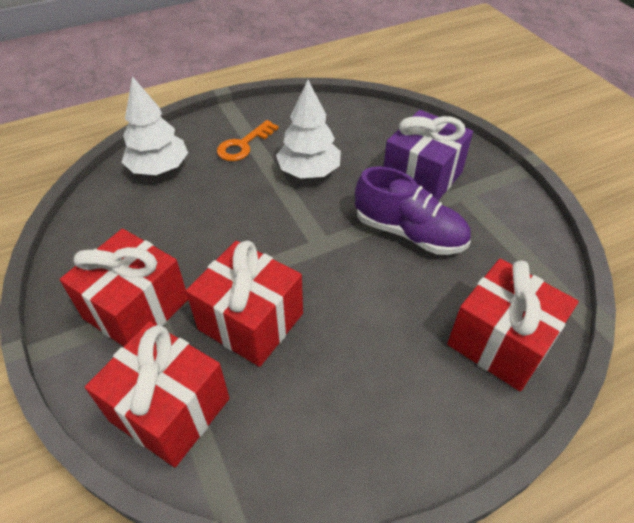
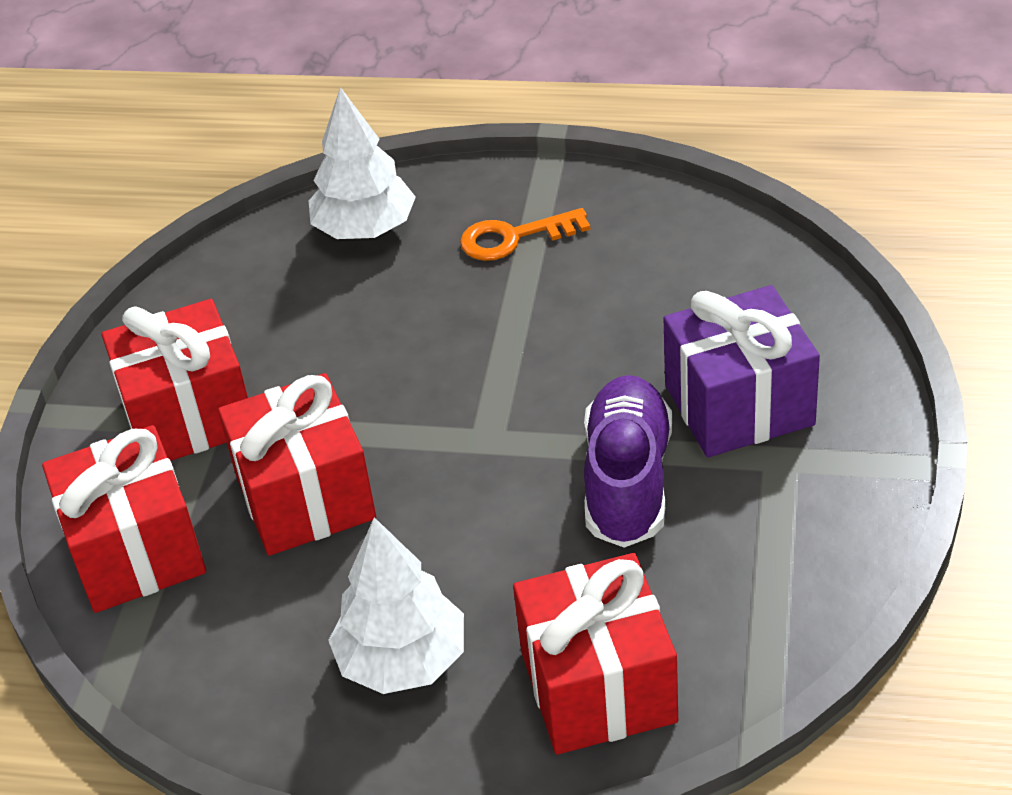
camera: 40 degrees right, 5 degrees down
(309, 171) = (571, 321): white tree -> white tree (402, 660)
(409, 233) = (627, 481): purple shoe -> purple shoe turned 150 degrees counterclockwise

